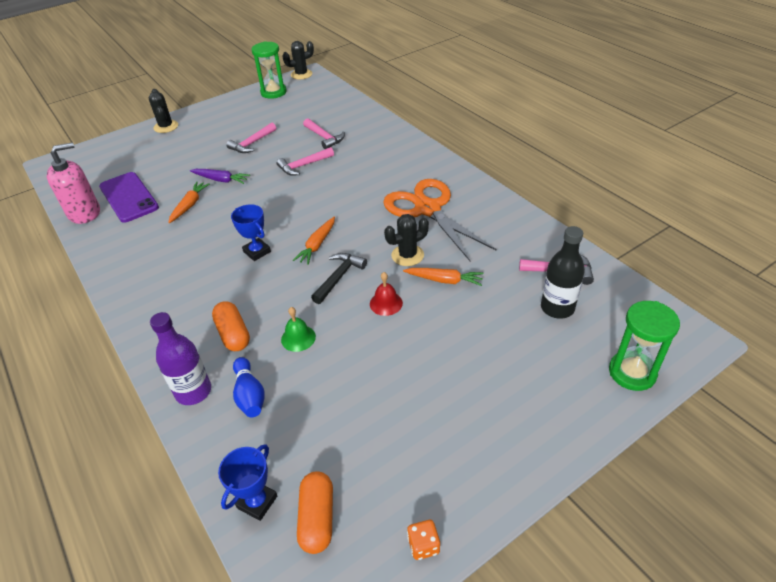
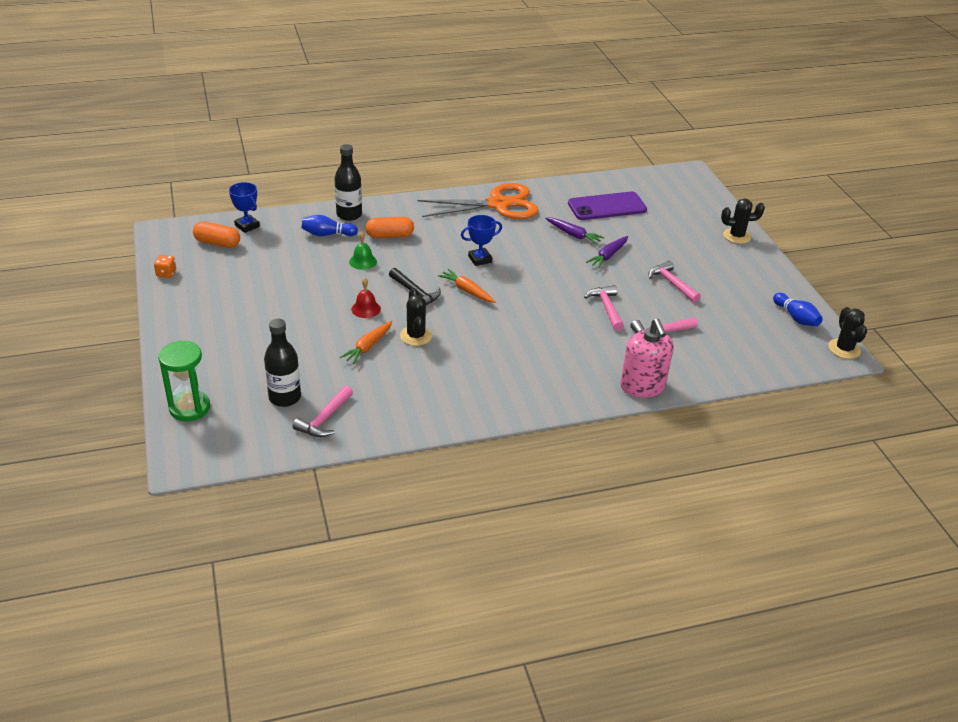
camera: 105 degrees right, 5 degrees down
(84, 213) = (594, 185): pink soap dispenser -> pink soap dispenser (642, 386)
(189, 205) = (573, 235): orange carrot -> purple carrot
(193, 391) = (349, 215): purple bottle -> black bottle
(273, 92) = (796, 317): green hourglass -> blue bowling pin
(428, 209) = (476, 368): orange scissors -> orange scissors (498, 204)

